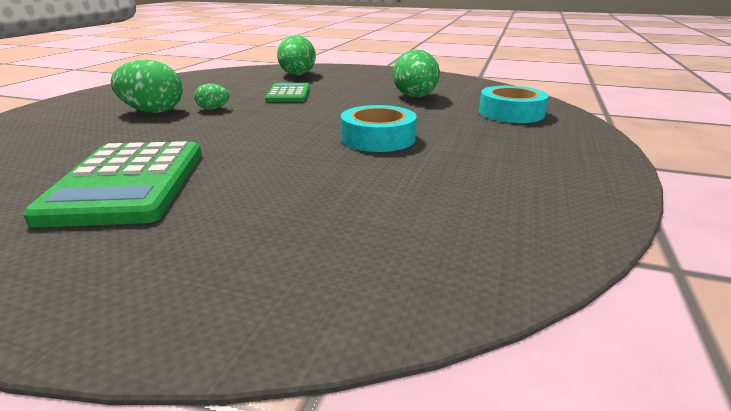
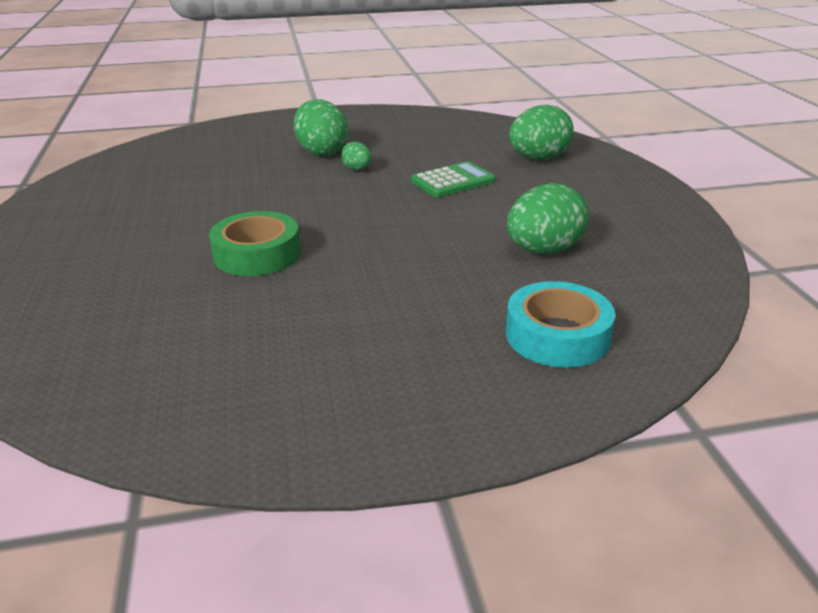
camera: 60 degrees right, 5 degrees up
(127, 183) = (159, 211): green calculator -> none
(301, 159) = (257, 254): none -> green tape
(378, 138) = (351, 272): turquoise tape -> none

